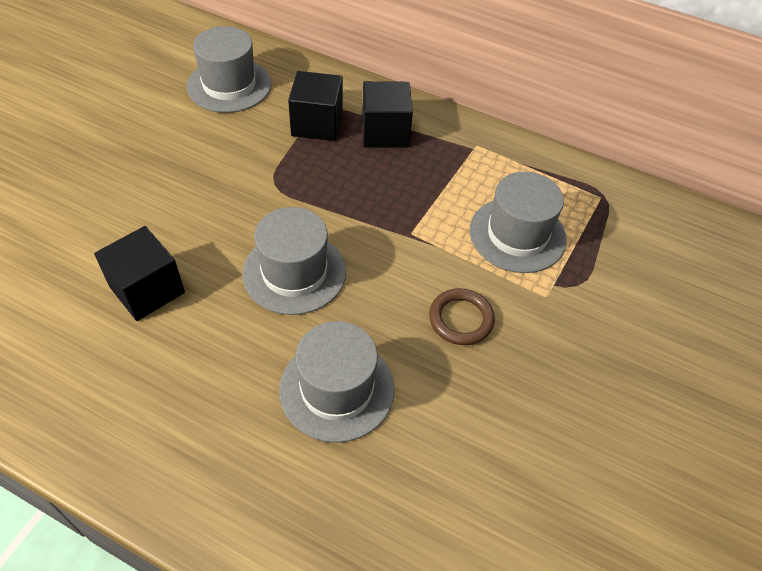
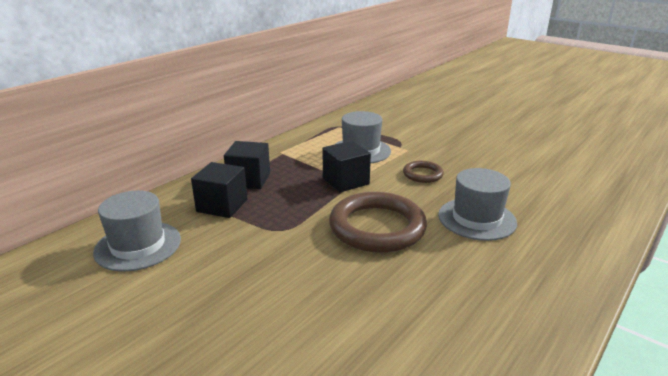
camera: 75 degrees left, 25 degrees down
(147, 289) = (384, 301): black cube -> black cube (345, 181)
(294, 272) = (377, 227): grey hat -> brown ring

